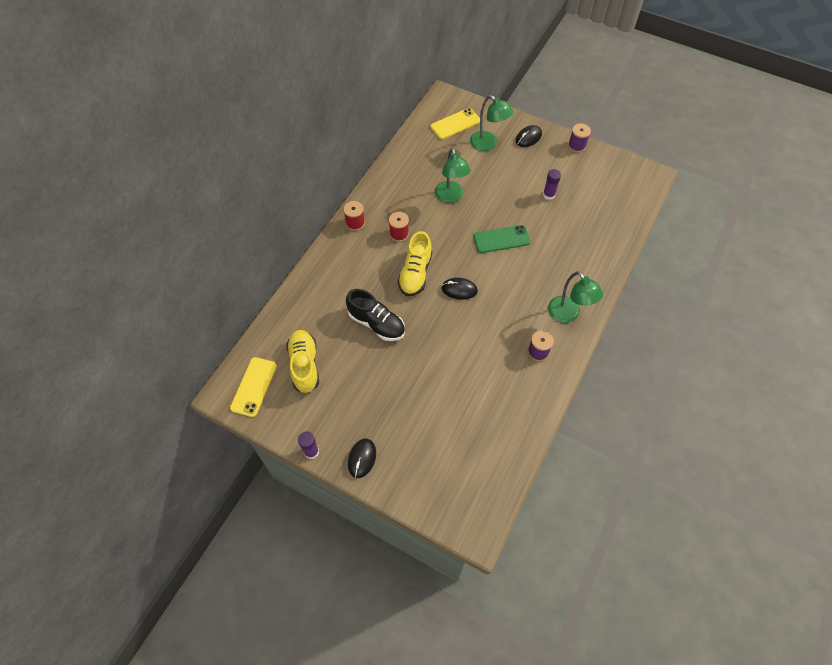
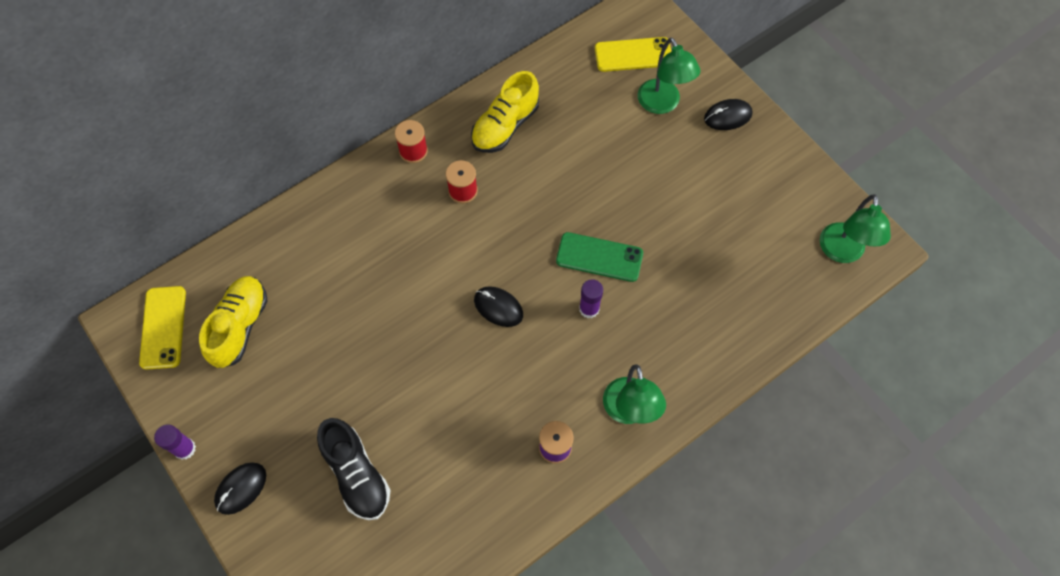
camera: 25 degrees right, 5 degrees up
(253, 386) = (163, 327): yellow phone -> yellow phone turned 45 degrees counterclockwise
(376, 323) = (362, 308): black shoe -> black shoe (356, 474)
(415, 273) = (452, 258): yellow shoe -> yellow shoe (505, 126)
(450, 197) = (564, 164): green lamp -> green lamp (841, 252)
(549, 195) = (706, 217): purple glue stick -> purple glue stick (589, 309)
(577, 146) = (793, 157): purple spool -> none

